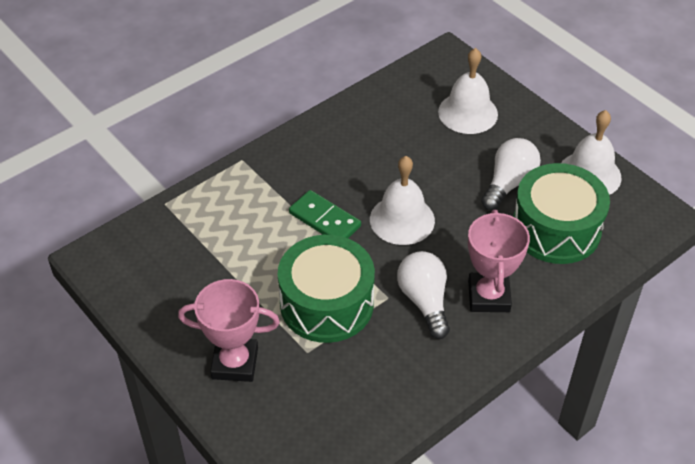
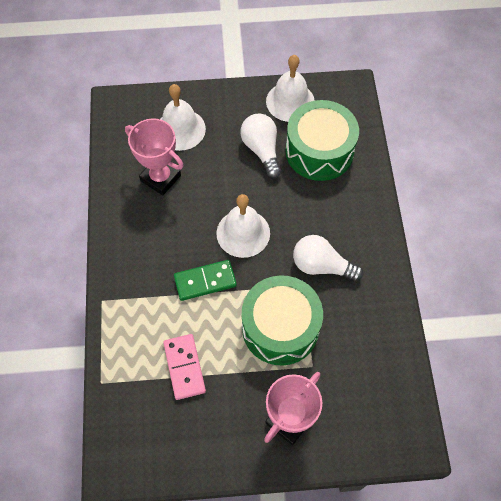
camera: 55 degrees left, 15 degrees up
(225, 253) = (184, 367): none -> pink domino
(488, 296) = (344, 226): pink trophy -> pink trophy (160, 178)

